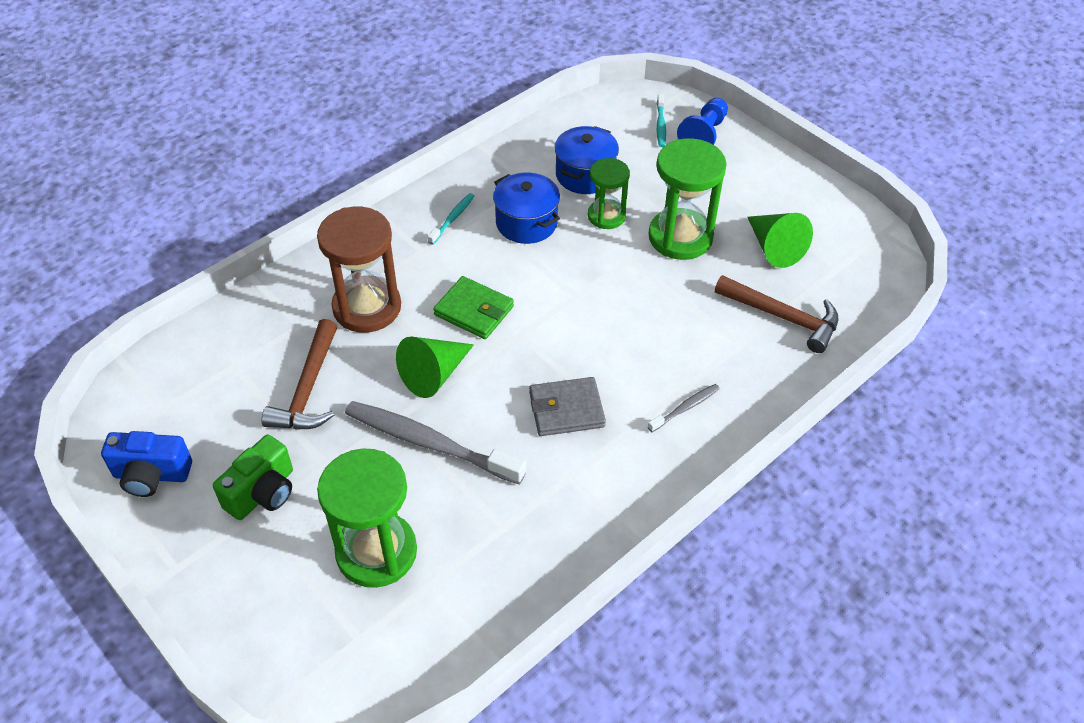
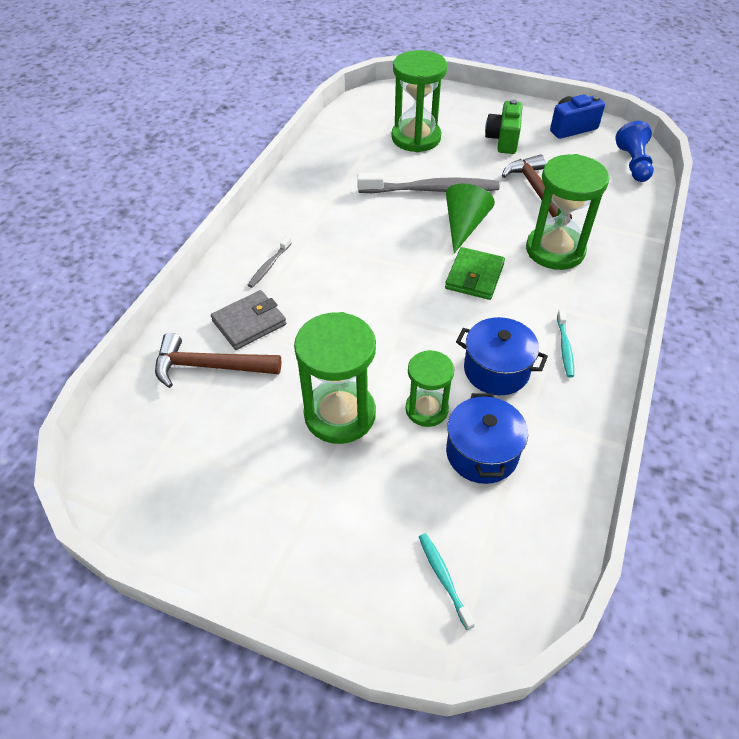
camera: 155 degrees right, 0 degrees up
(367, 307) = (555, 250): brown hourglass -> green hourglass
(474, 311) = (474, 276): green wallet -> green wallet turned 75 degrees counterclockwise
(566, 409) = (356, 236): grey wallet -> grey wallet (249, 323)
(704, 135) = (380, 586): blue pawn -> blue pawn (633, 164)
(774, 248) = (238, 440): green cone -> none

